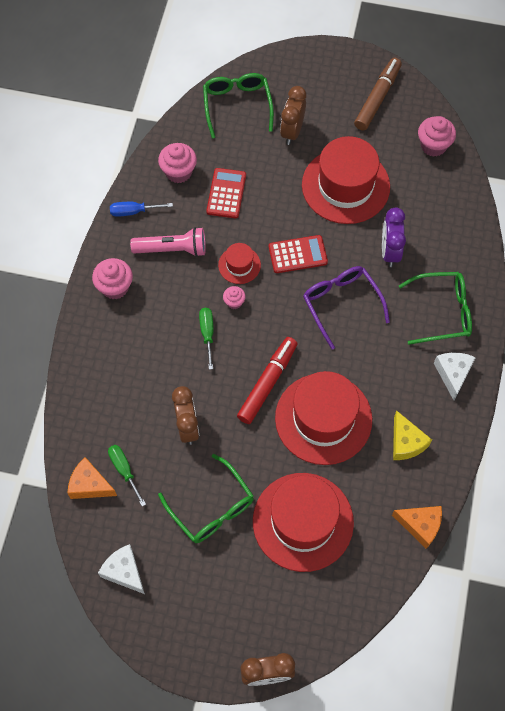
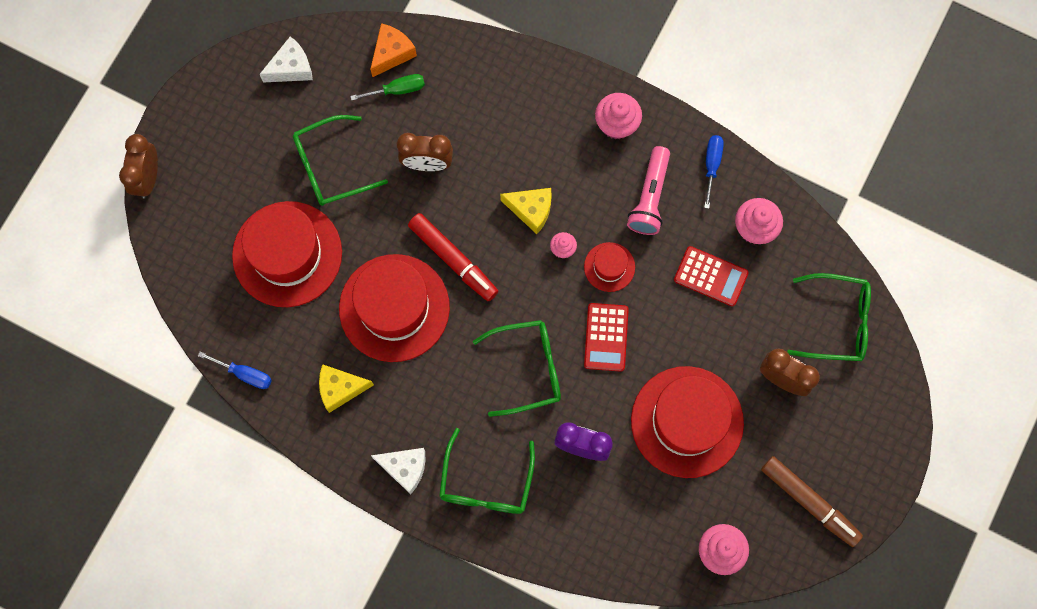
camera: 105 degrees right, 10 degrees up
(207, 334) = (531, 210): green screwdriver -> yellow cheese
(341, 304) = (527, 368): purple glasses -> green glasses
(420, 525) = (245, 374): orange cheese -> blue screwdriver

